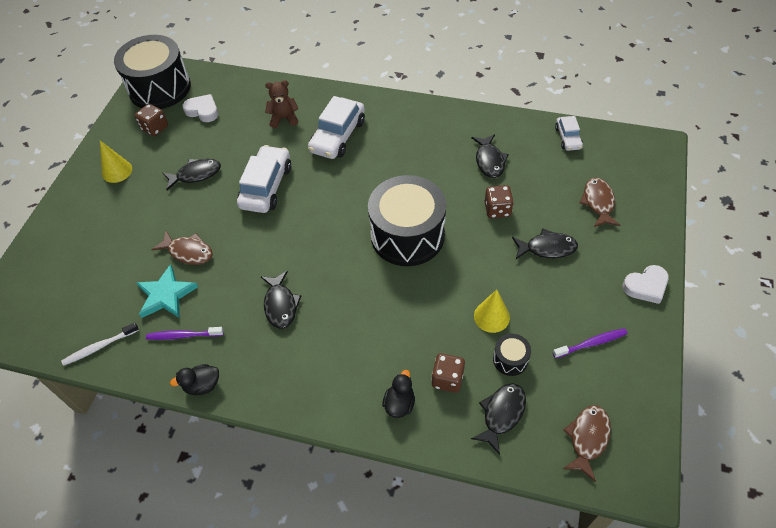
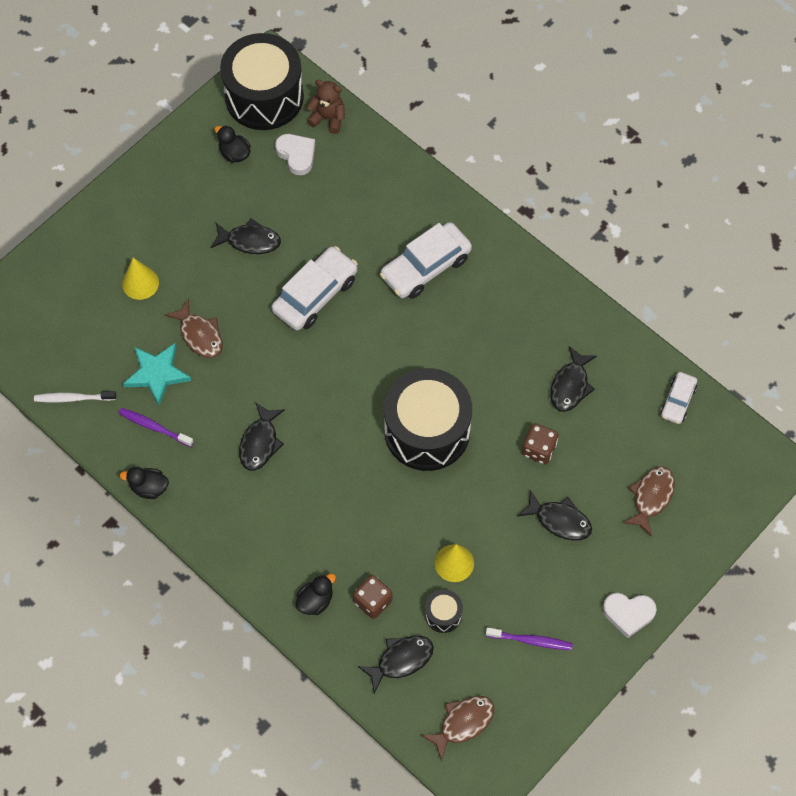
camera: 25 degrees right, 10 degrees up
(117, 171) = (170, 193): yellow cone -> yellow cone (140, 283)
(155, 128) = (234, 153): brown dice -> black duck
(284, 118) = (380, 212): brown teddy bear -> brown teddy bear (328, 118)

